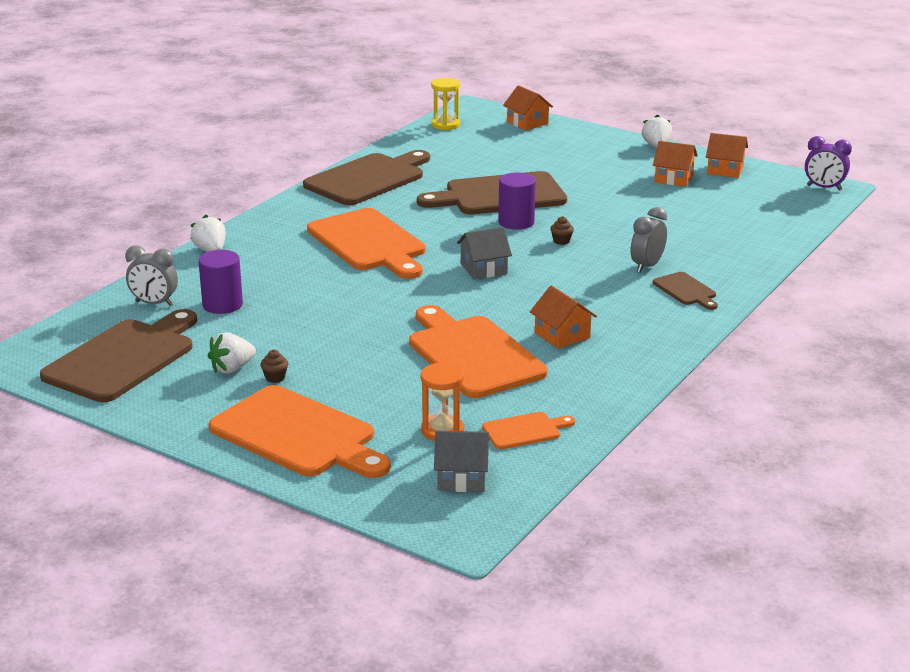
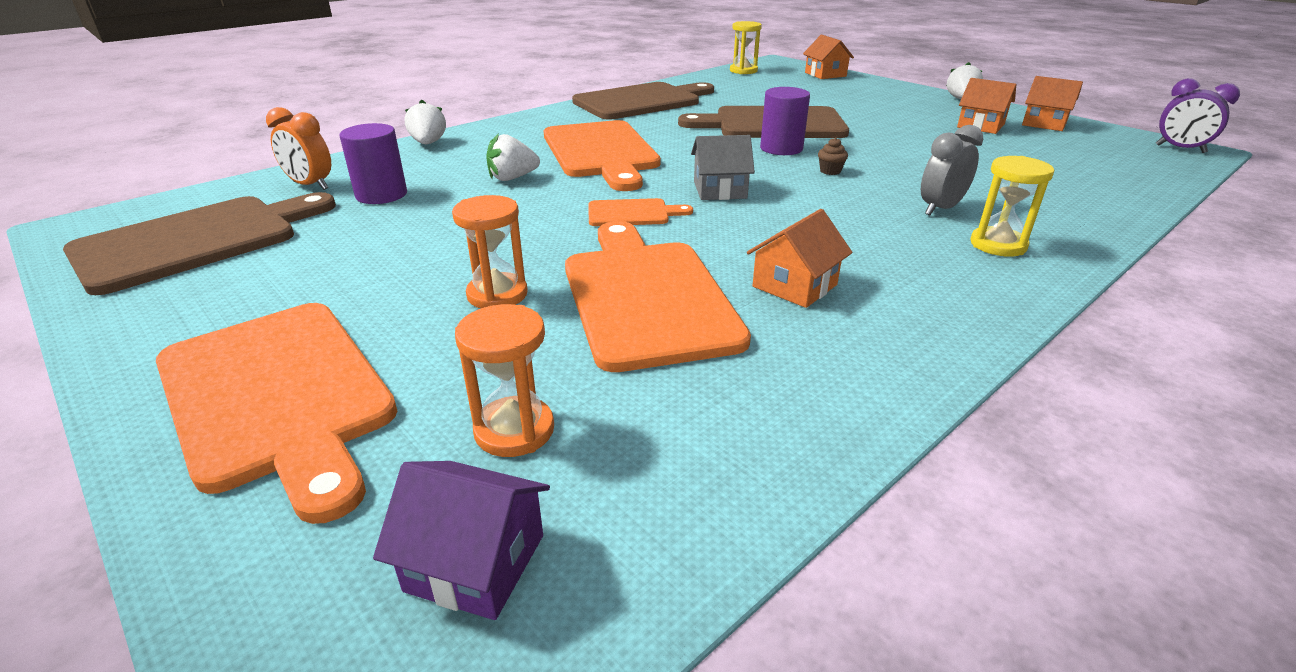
camera: 15 degrees right, 5 degrees up
(154, 304) = (310, 185): grey clock -> orange clock
(232, 368) = (305, 272): white strawberry -> white strawberry (512, 178)
(275, 378) = (345, 292): brown cupcake -> none
(377, 366) = (497, 295): none -> orange hourglass
(462, 478) = (475, 563): grey house -> purple house
(524, 430) = (663, 458): orange cutting board -> orange cutting board (632, 213)
(562, 335) = (794, 285): orange house -> orange house turned 60 degrees clockwise
(686, 290) = (998, 245): brown cutting board -> yellow hourglass

